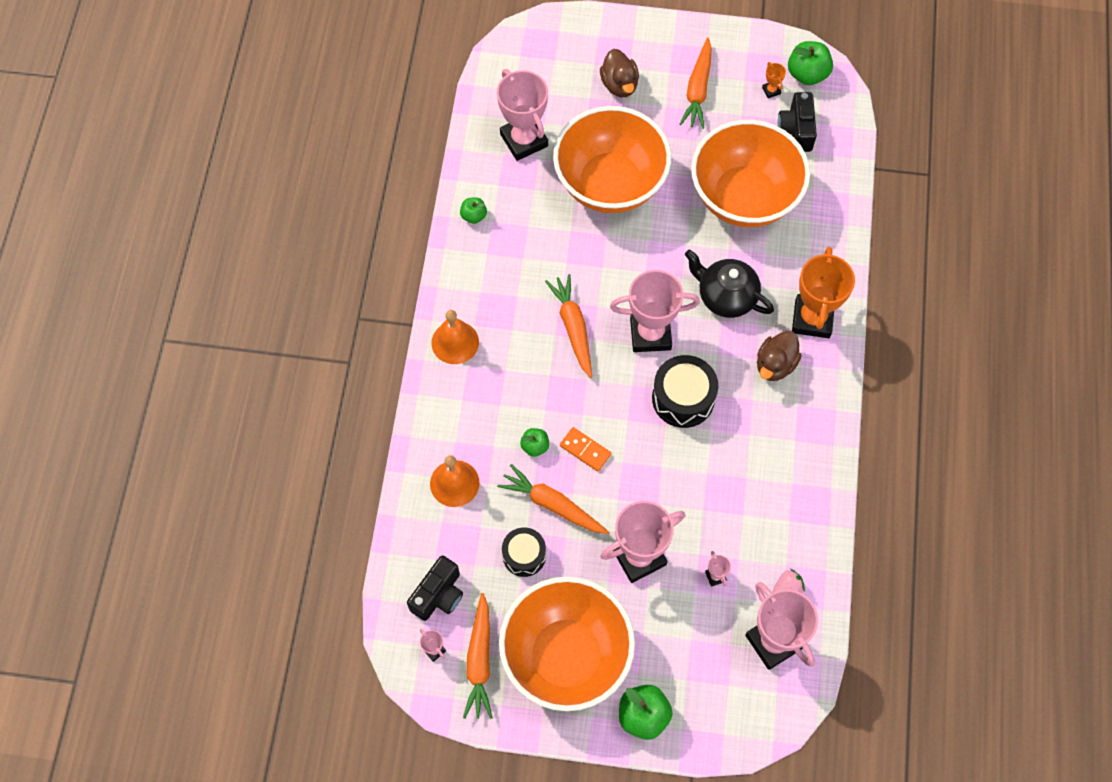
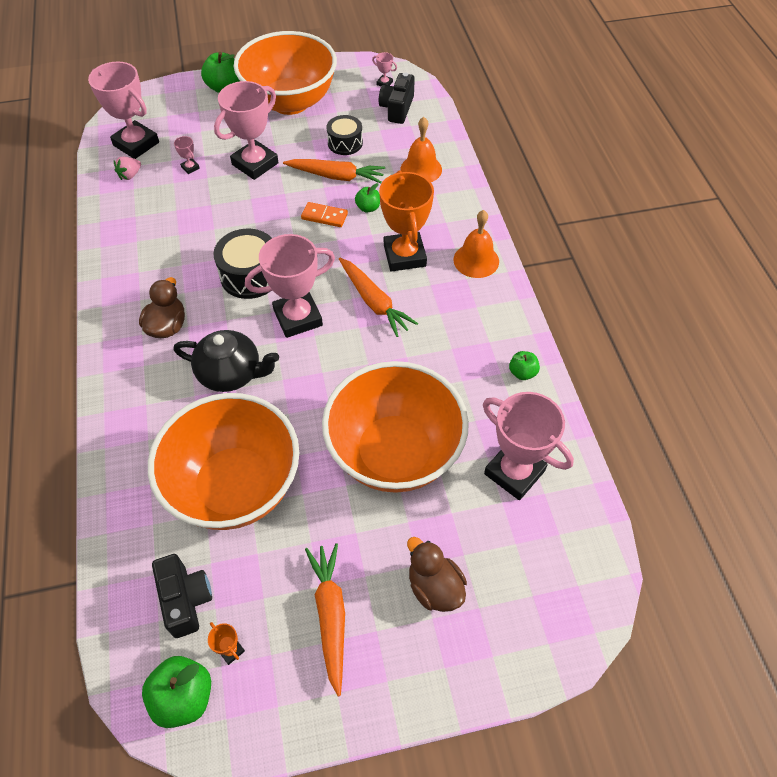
camera: 160 degrees right, 10 degrees down
(479, 661) = (350, 86): orange carrot -> none
(812, 319) = (135, 378): orange trophy -> orange trophy (404, 255)

